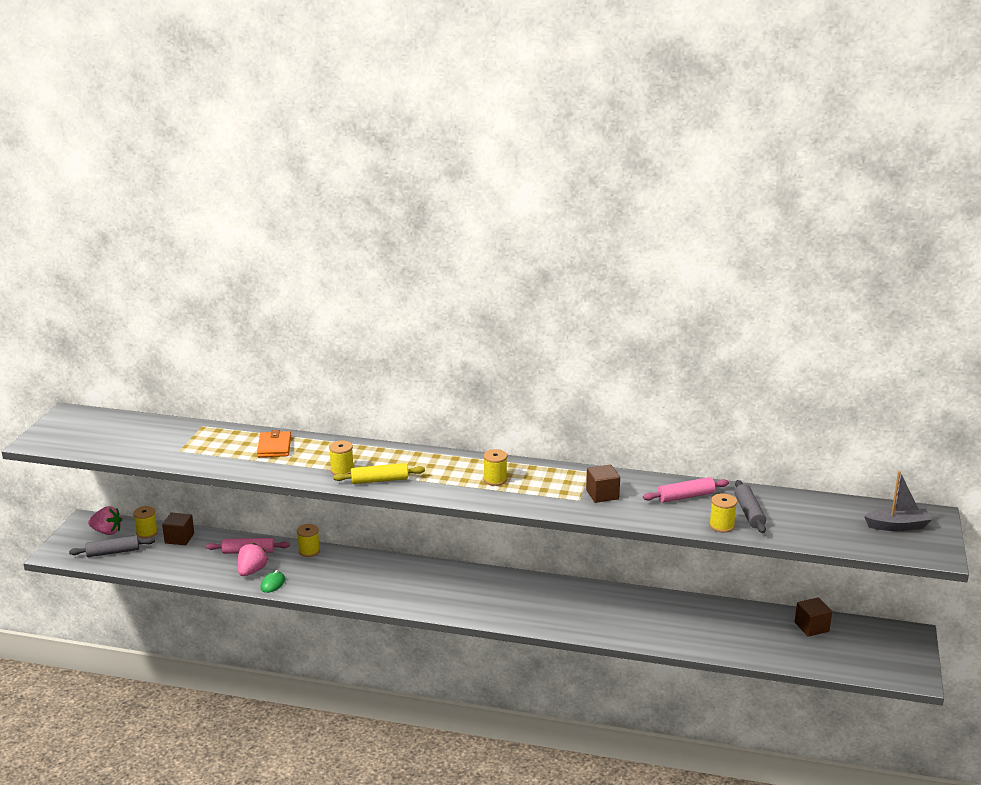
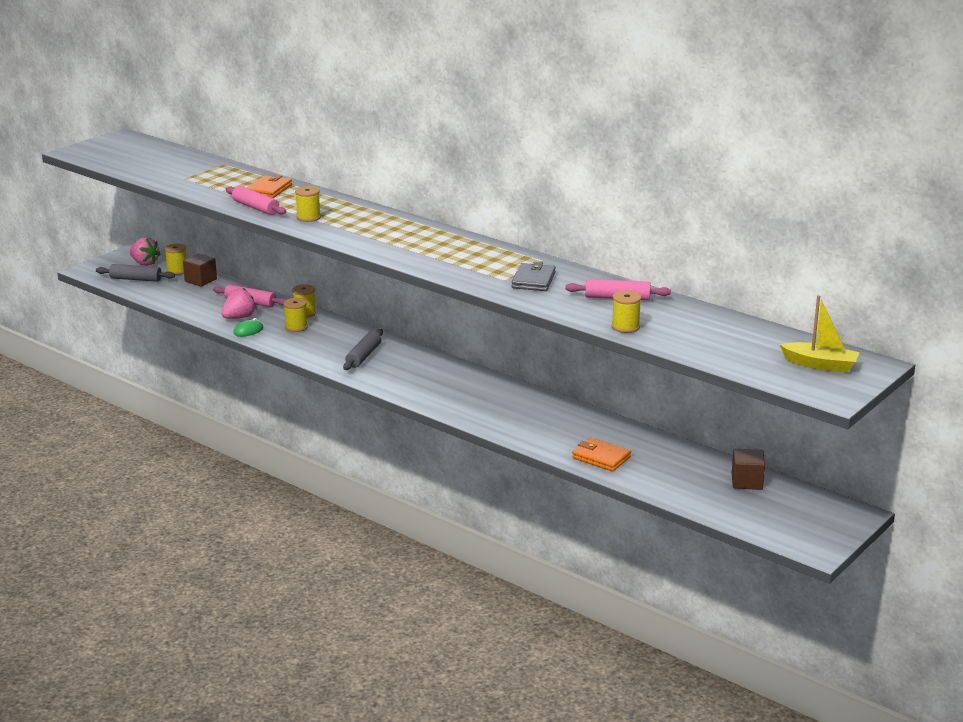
camera: 25 degrees right, 0 degrees up
(282, 470) = (255, 208): none -> pink rolling pin
(379, 480) = (333, 231): yellow rolling pin -> none
(495, 479) = (442, 250): yellow spool -> yellow spool (296, 327)
(602, 494) = (533, 280): brown cube -> grey wallet
(685, 636) = (601, 457): none -> orange wallet
(749, 513) = (668, 323): grey rolling pin -> grey rolling pin (363, 356)
(897, 526) = (820, 365): grey boat -> yellow boat

